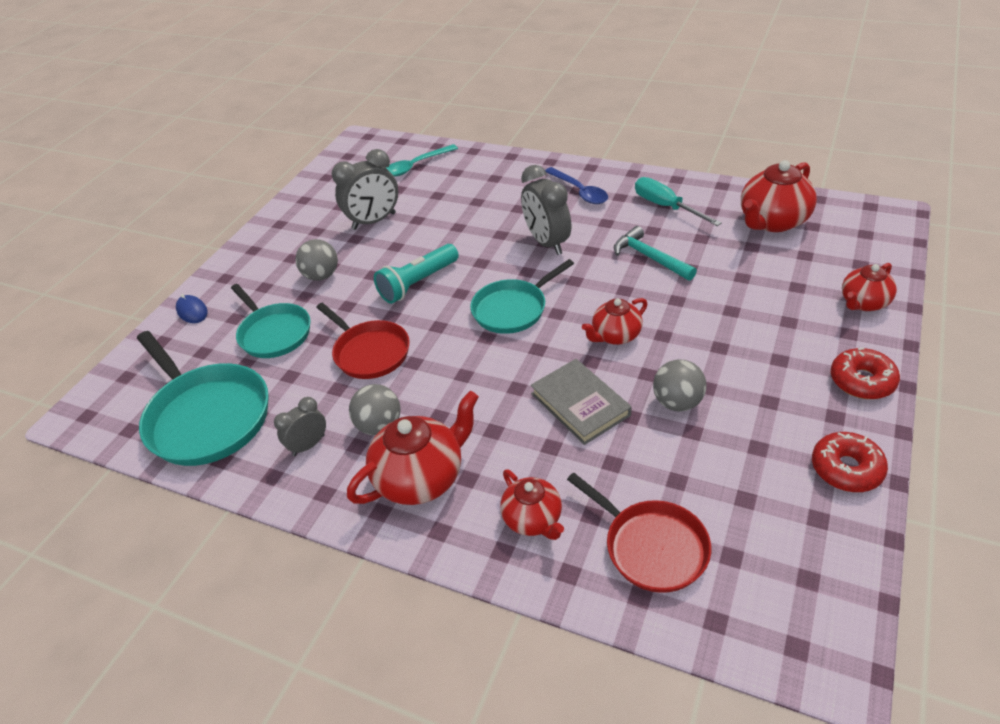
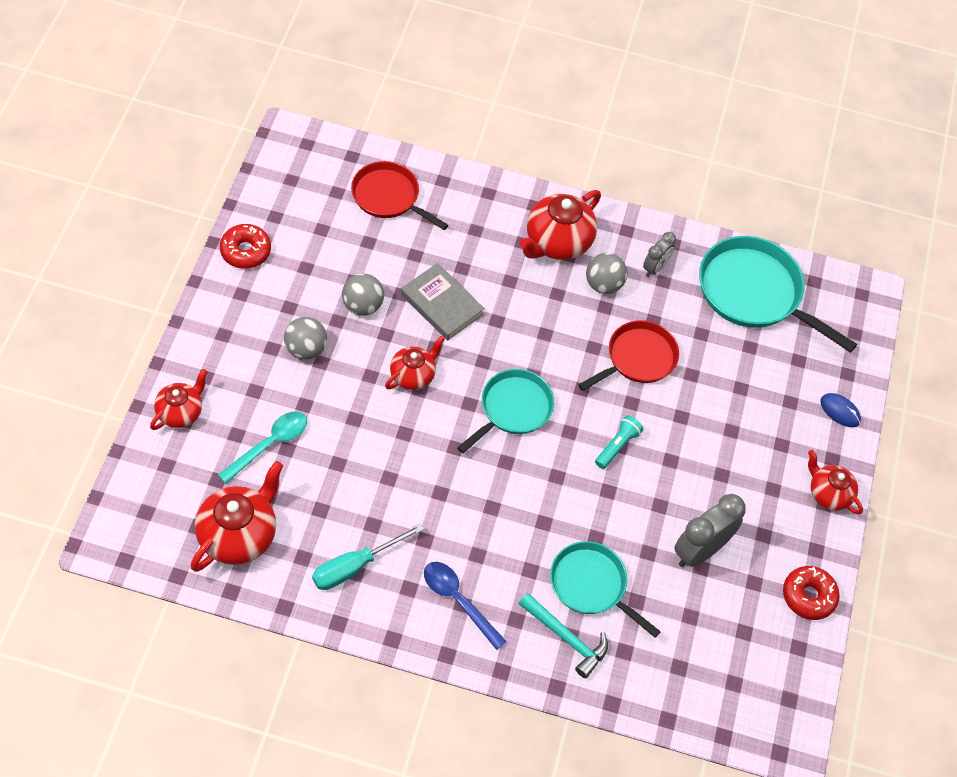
camera: 160 degrees right, 15 degrees up
(274, 333) = (740, 382): turquoise pan -> turquoise pan (591, 585)
(321, 276) = (725, 459): grey ball -> grey ball (306, 349)
(369, 352) = (638, 358): red pan -> red pan turned 105 degrees clockwise
(416, 166) = (682, 668): turquoise spoon -> turquoise spoon (269, 445)
(418, 283) = (617, 446): turquoise flashlight -> turquoise flashlight, size x0.64
(533, 519) = (470, 213): red teapot -> red teapot (828, 493)
(547, 243) = (489, 506): grey clock -> none
(650, 257) = (377, 479): turquoise hammer -> turquoise hammer (566, 637)
(666, 207) = (355, 566): turquoise screwdriver -> turquoise screwdriver turned 105 degrees clockwise
(862, 381) = (210, 326): red donut -> red donut (808, 596)

